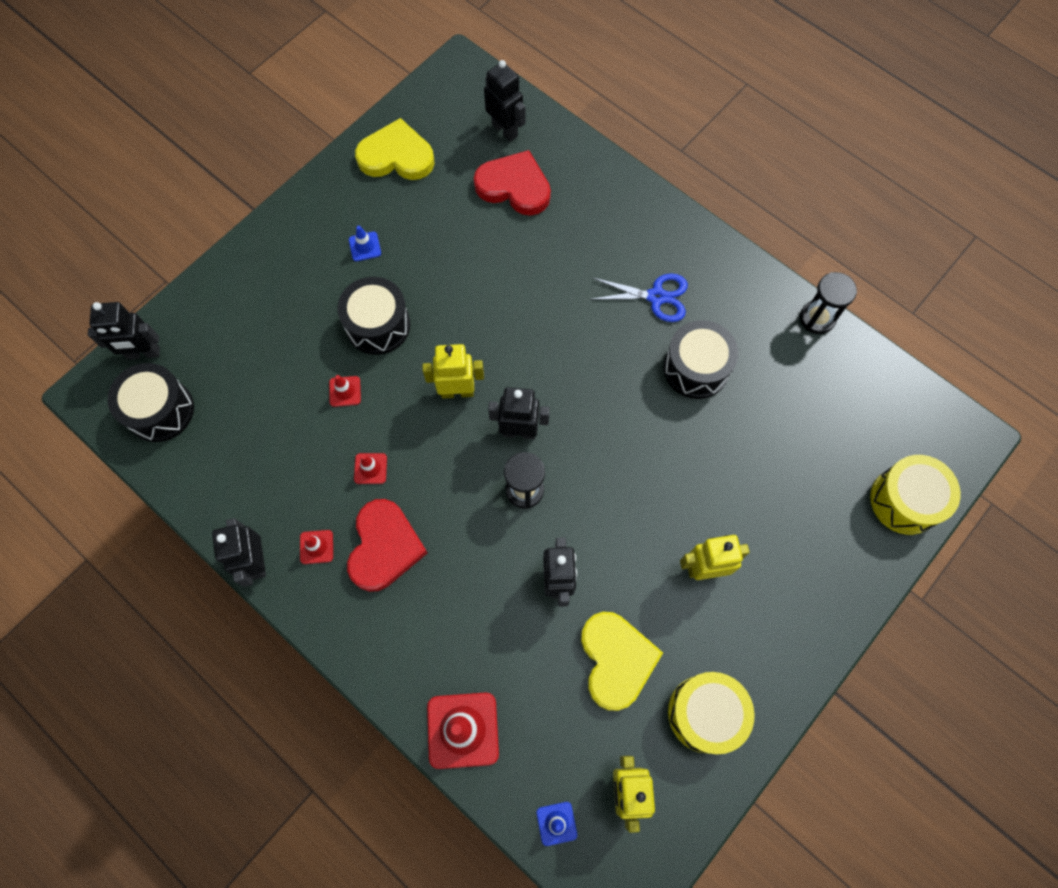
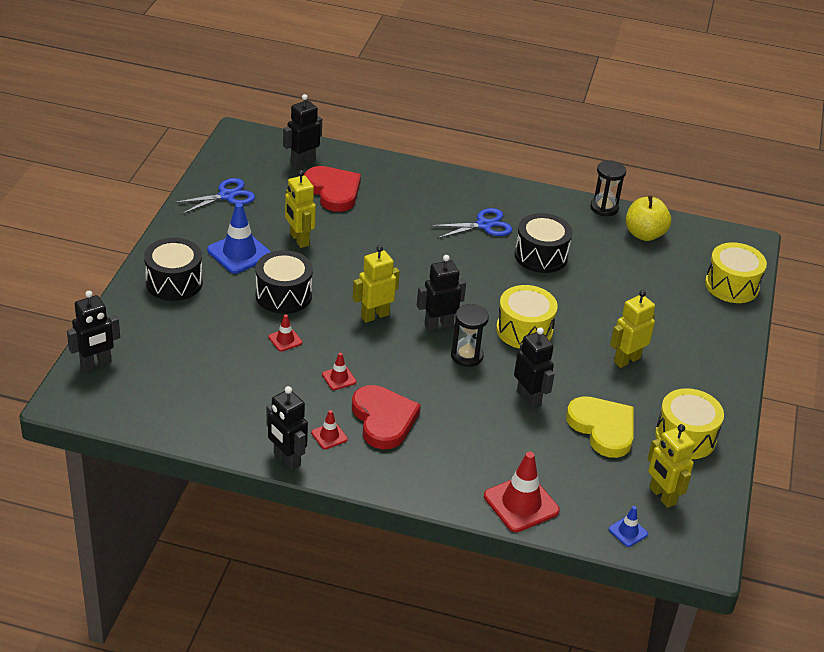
camera: 30 degrees left, 30 degrees down
(160, 410) = (136, 394): black drum -> black drum (174, 282)
(365, 246) = (239, 253): blue traffic cone -> blue traffic cone, size x1.98
(396, 156) = (227, 196): yellow heart -> blue scissors
(437, 248) = (299, 240): none -> yellow robot
(505, 130) = (302, 161): black robot -> black robot turned 60 degrees counterclockwise
(514, 186) = (333, 191): red heart -> red heart turned 60 degrees clockwise
(611, 476) = (524, 330): none -> yellow drum
(843, 378) = (644, 234): none -> yellow apple

